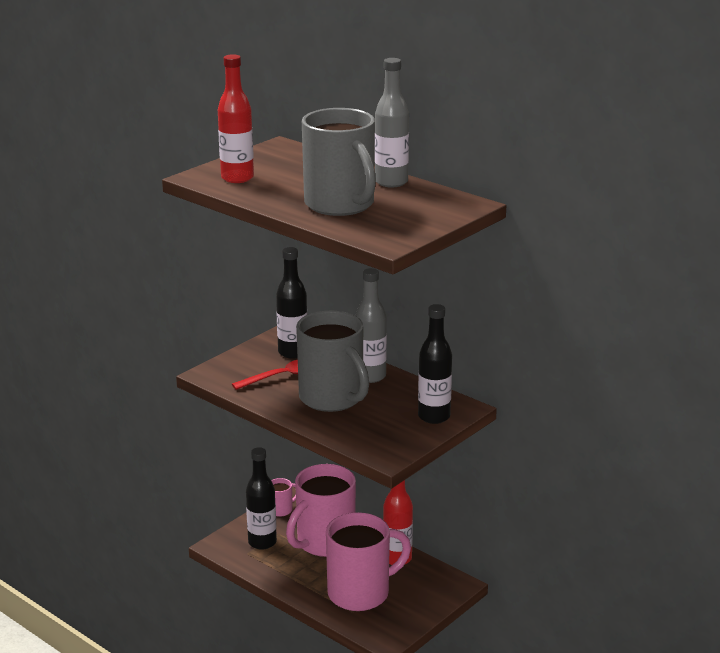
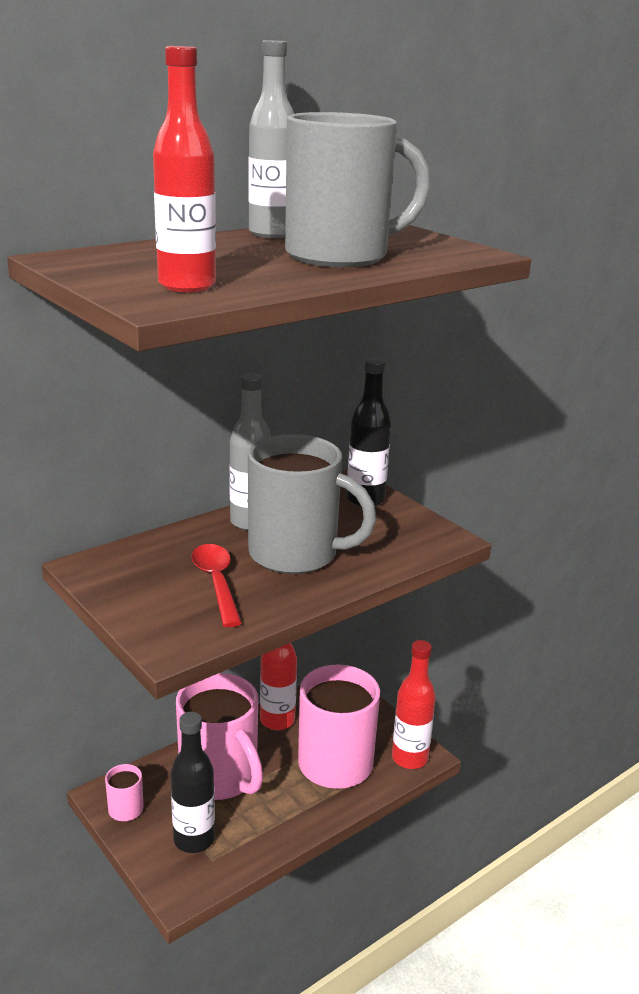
camera: 80 degrees left, 0 degrees up
(293, 352) = (148, 567): black bottle -> none
(332, 398) = (296, 554): grey mug -> grey mug turned 45 degrees clockwise
(380, 632) = (409, 758): none -> red bottle

